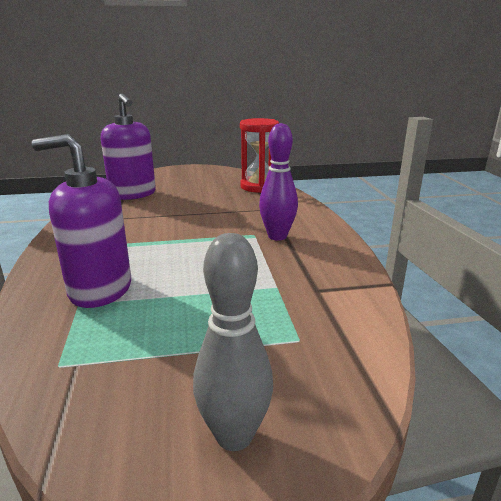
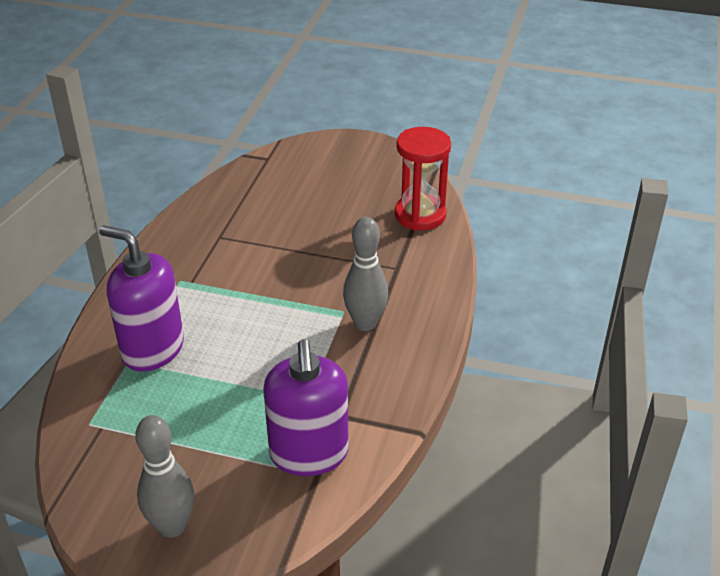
camera: 25 degrees right, 15 degrees up
(133, 194) = (259, 191): purple soap dispenser -> purple soap dispenser (309, 454)
(277, 236) = (365, 323): purple bowling pin -> grey bowling pin

